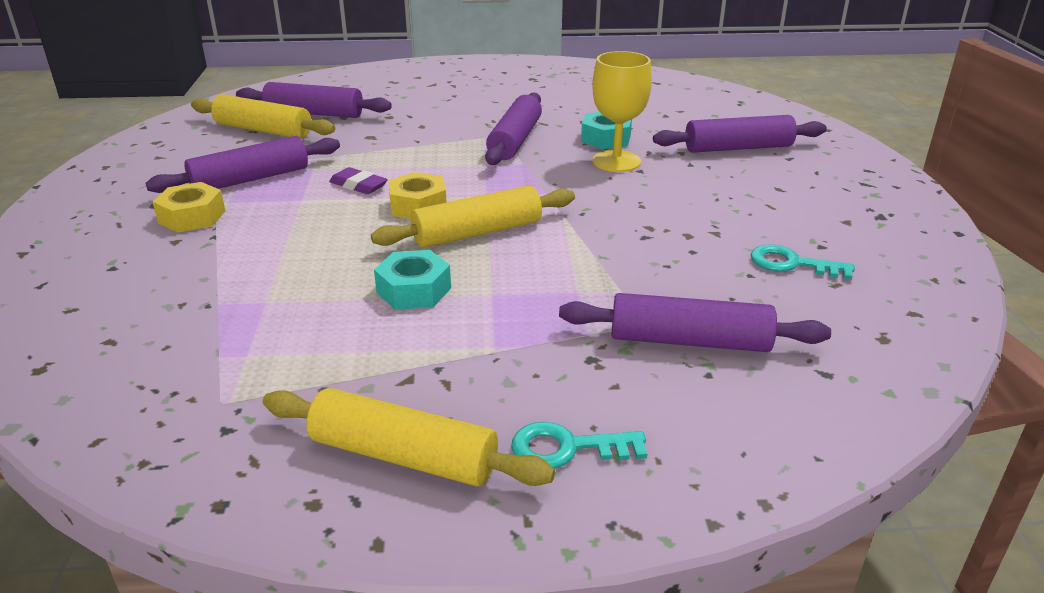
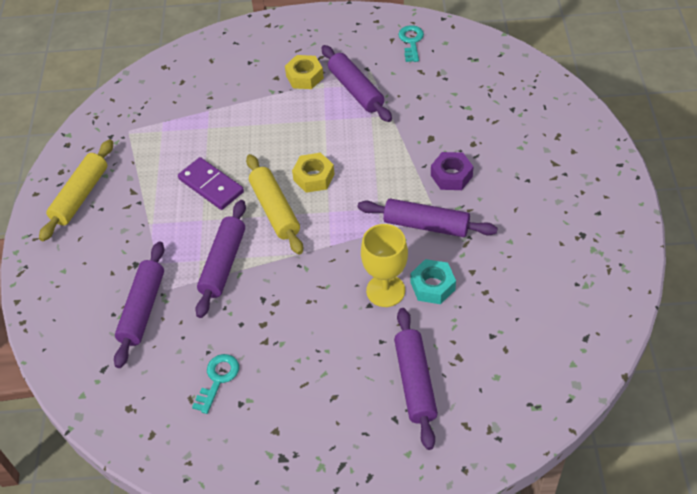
camera: 95 degrees right, 20 degrees up
(263, 130) = (439, 78): yellow rolling pin -> none
(314, 113) = (475, 99): purple rolling pin -> purple rolling pin (223, 263)
(358, 185) = (345, 143): purple eraser -> none
(414, 290) = (211, 186): turquoise nut -> purple domino
(438, 127) = (451, 176): none -> purple nut
(567, 448) = (72, 252): turquoise key -> turquoise key (411, 41)

